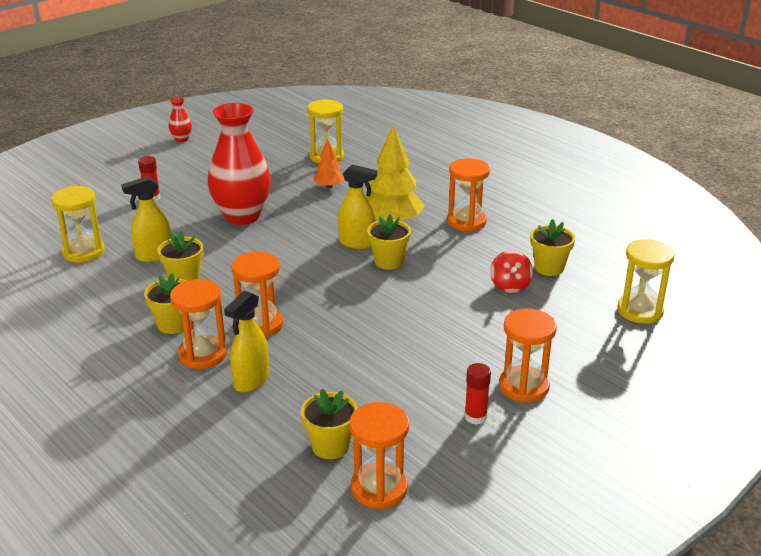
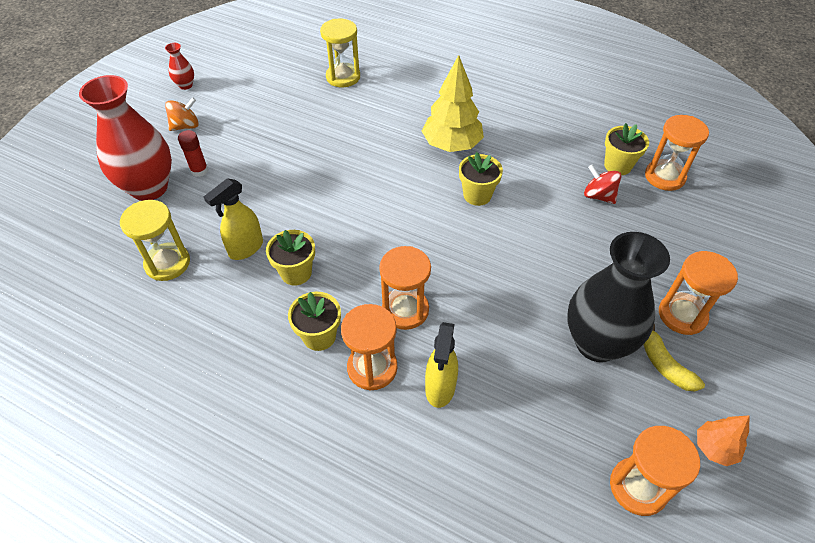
camera: 20 degrees left, 20 degrees up
(162, 166) = (186, 126): none -> orange spinning top
(242, 216) = (305, 172): red vase -> red vase (149, 188)
(329, 186) = (367, 114): orange tree -> orange tree (714, 448)
(330, 446) = (563, 448): yellow flower pot -> none
(357, 243) = (435, 179): yellow spray bottle -> none
(421, 386) = (597, 343): none -> black vase
(466, 222) = (516, 128): orange hourglass -> orange hourglass (664, 177)
(475, 417) = (665, 365): red glue stick -> yellow banana
(510, 286) = (598, 196): red spinning top -> red spinning top turned 150 degrees clockwise
(640, 311) = (718, 196): yellow hourglass -> none

